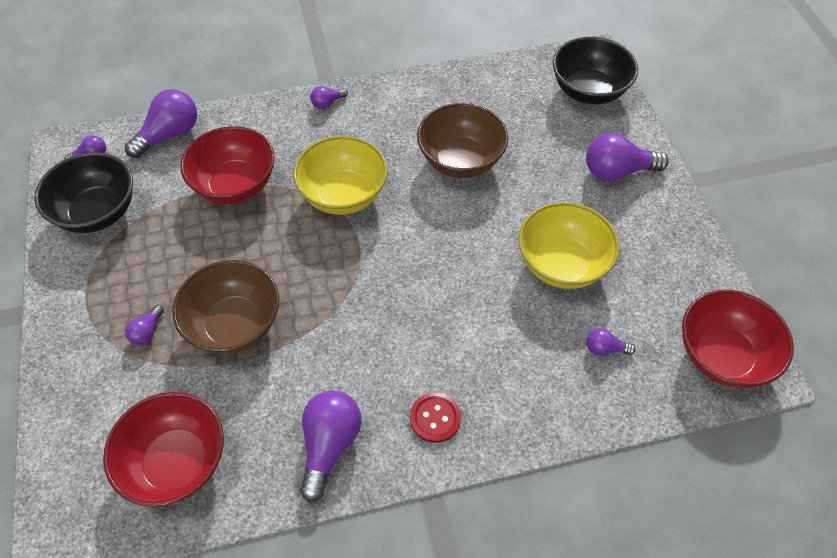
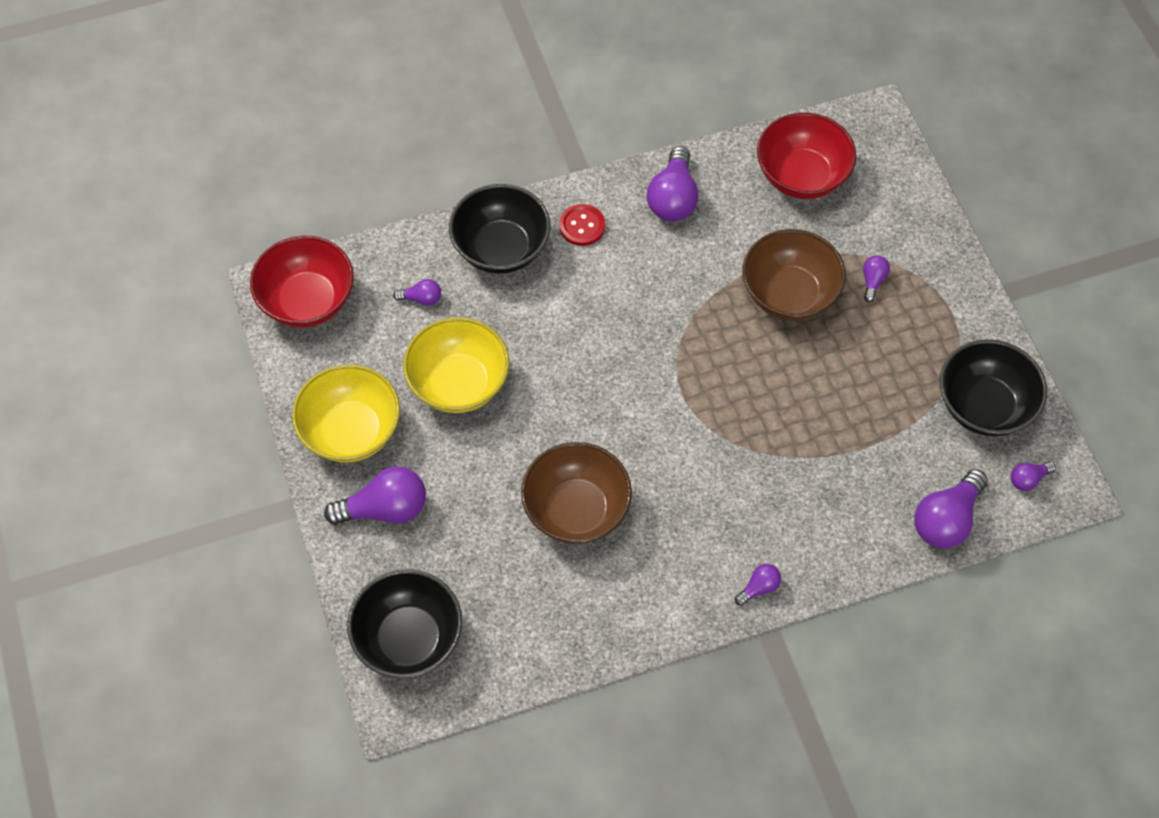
camera: 175 degrees right, 5 degrees up
(235, 185) = (840, 453): red bowl -> none
(343, 195) = (710, 450): yellow bowl -> yellow bowl (351, 431)
(524, 398) = (501, 248): none -> black bowl

